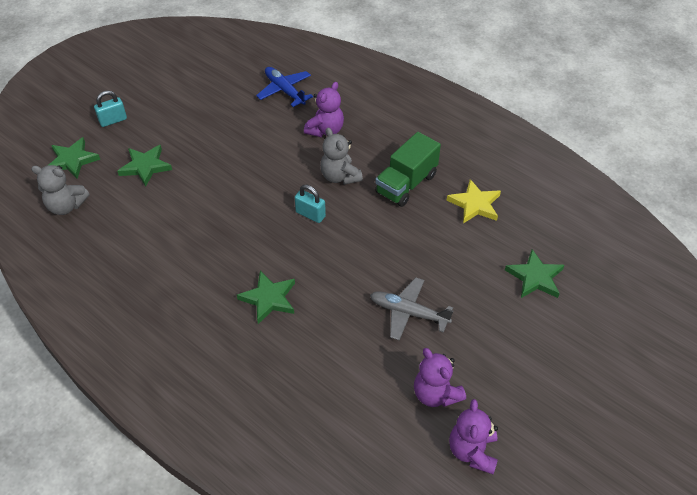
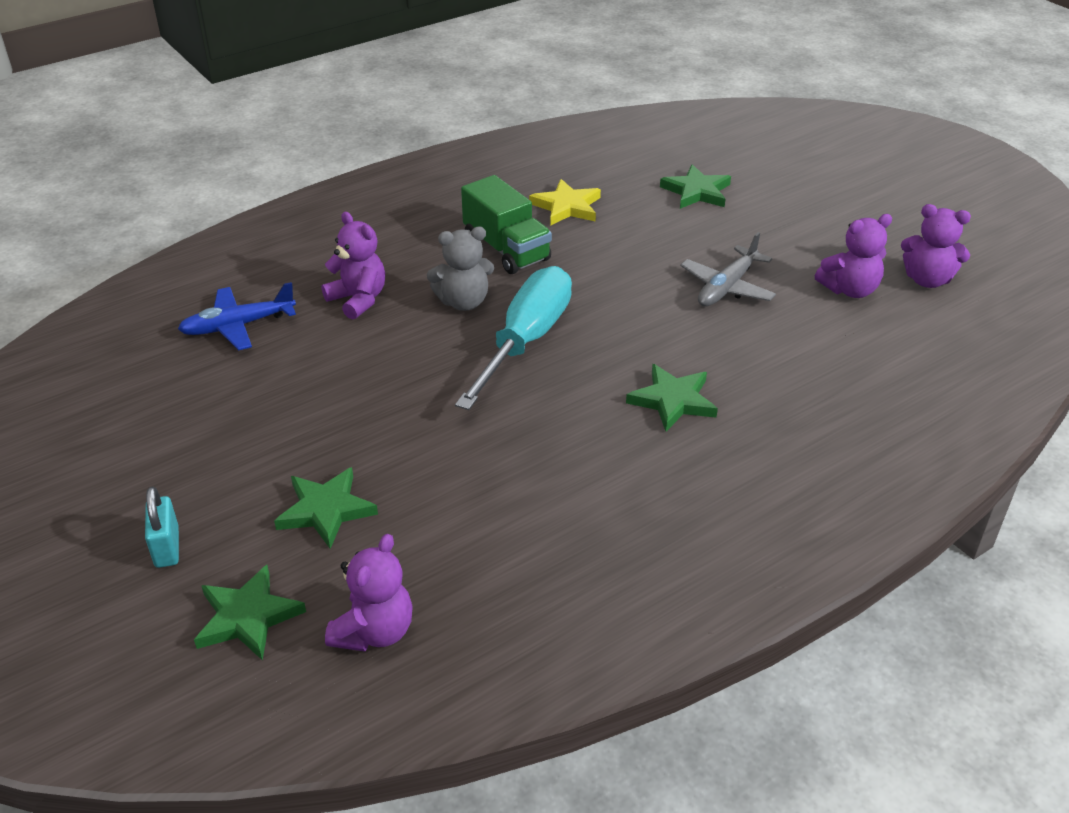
camera: 75 degrees left, 10 degrees down
(66, 206) = (374, 631): grey teddy bear -> purple teddy bear
(310, 214) = (526, 340): turquoise padlock -> turquoise screwdriver

